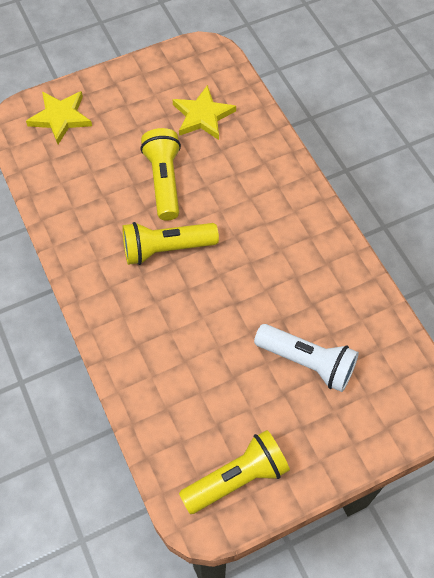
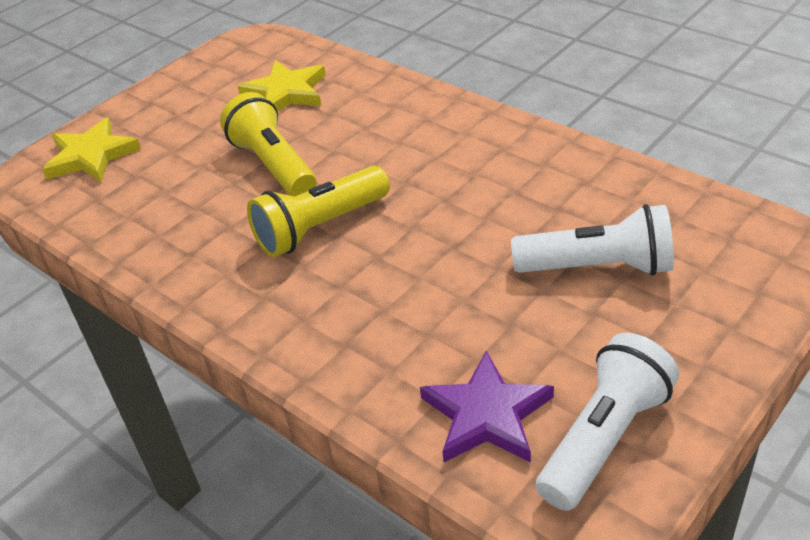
camera: 20 degrees left, 20 degrees down
(186, 431) = (486, 414): none -> purple star
(237, 478) = (604, 438): yellow flashlight -> white flashlight

